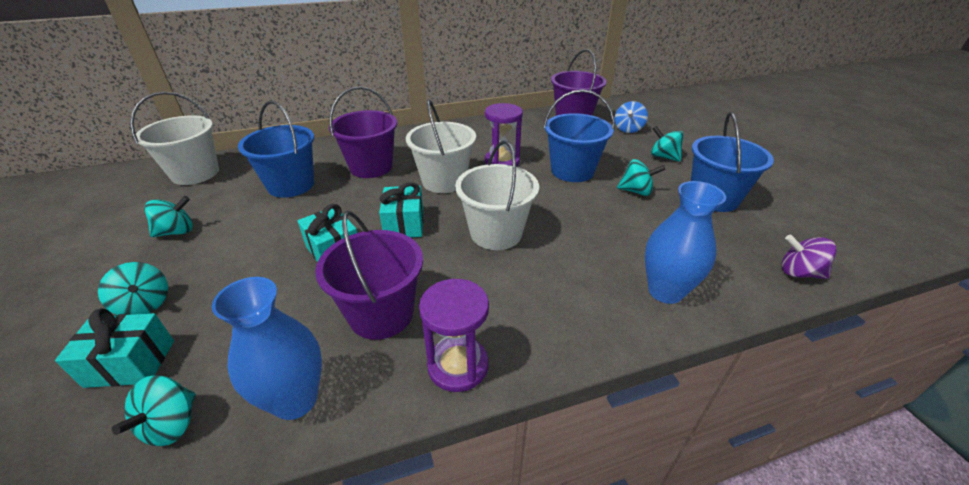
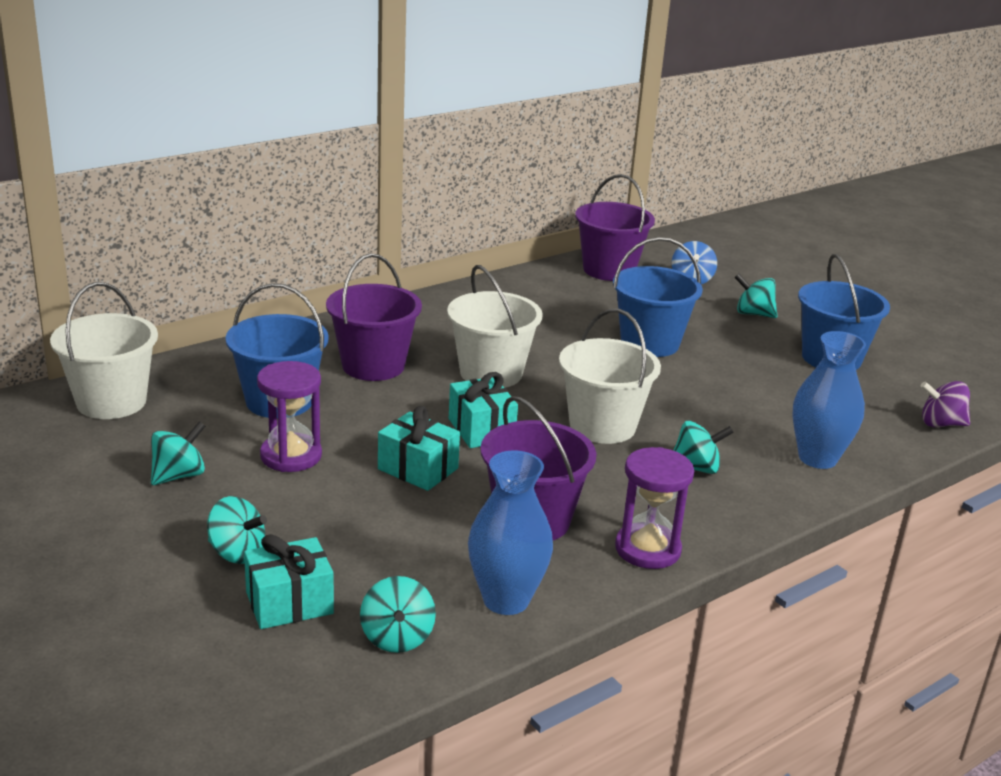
camera: 20 degrees left, 10 degrees down
(502, 161) = (550, 340): purple hourglass -> purple hourglass (291, 456)
(636, 191) = (740, 360): turquoise spinning top -> turquoise spinning top (696, 468)

